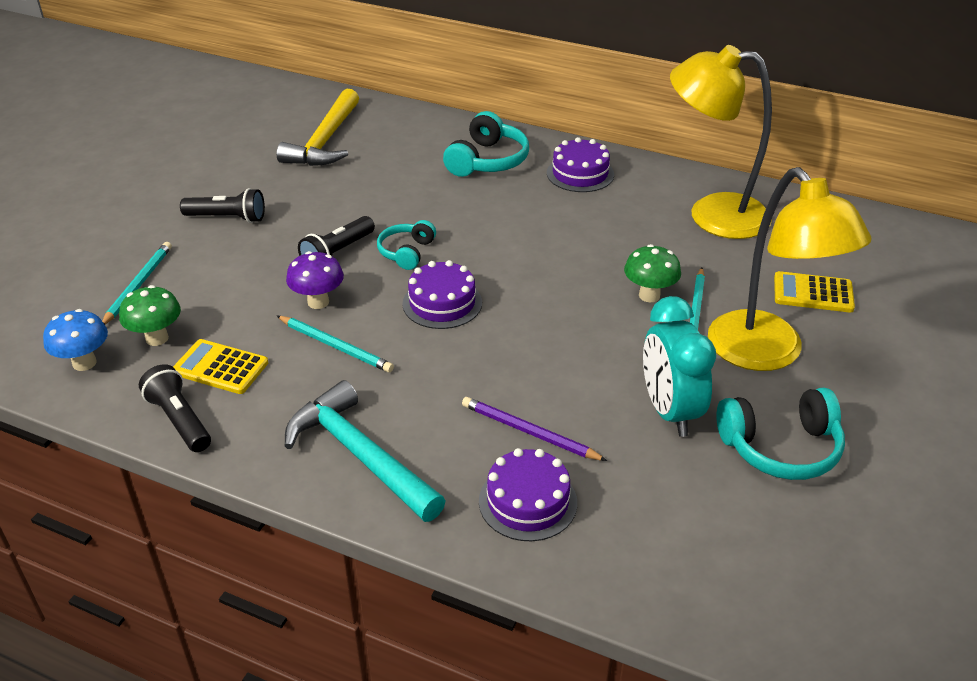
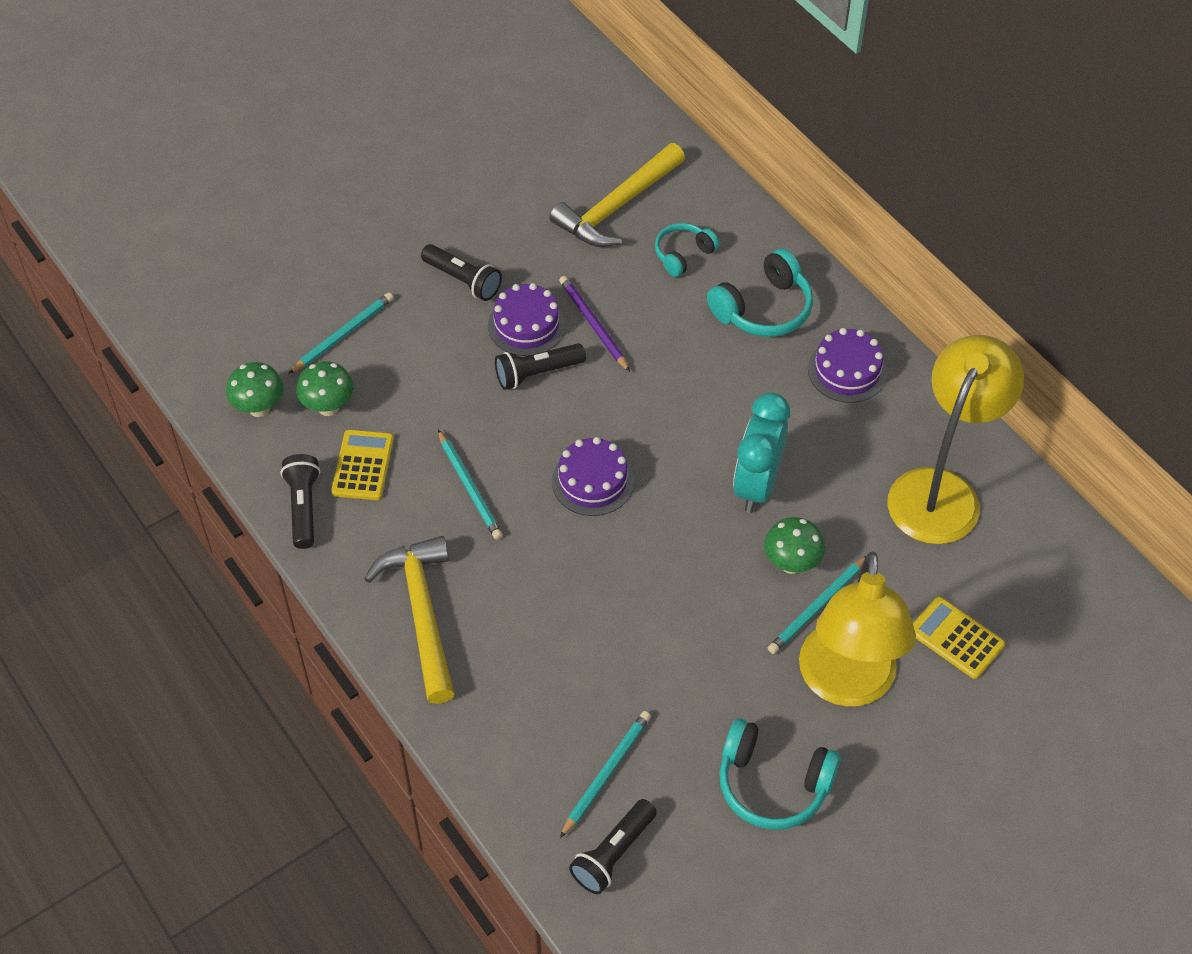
camera: 30 degrees right, 15 degrees up
(84, 363) = (259, 408): blue mushroom -> green mushroom
(220, 367) = (363, 465): yellow calculator -> yellow calculator turned 45 degrees clockwise
(318, 302) = (484, 428): purple mushroom -> none
(360, 456) = (422, 614): turquoise hammer -> yellow hammer
(406, 252) = (601, 402): turquoise headphones -> turquoise headphones (683, 254)
(528, 502) = (523, 725): purple cake -> purple cake (526, 325)
(529, 432) = (571, 660): purple pencil -> purple pencil (593, 325)
(635, 505) = (606, 773): none -> turquoise pencil
(669, 411) = (706, 699): turquoise clock -> turquoise clock (757, 485)
(700, 568) = (613, 854): none -> black flashlight
(712, 214) = (941, 490): yellow lamp -> yellow lamp turned 75 degrees clockwise

